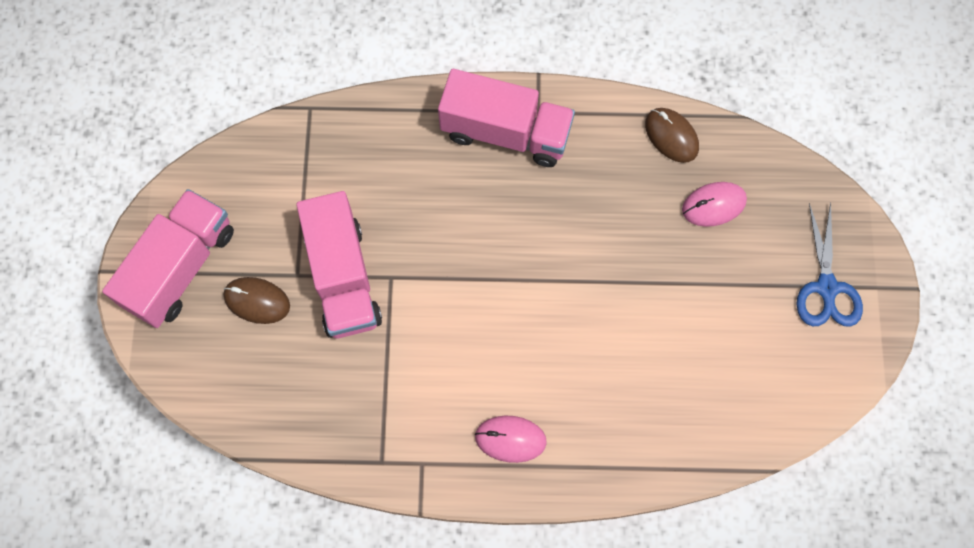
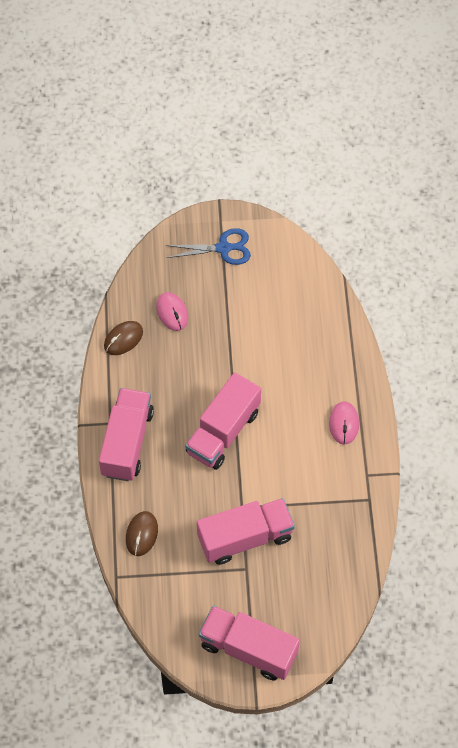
camera: 95 degrees left, 10 degrees down
(257, 301) = (268, 593): brown mouse -> brown mouse (141, 534)
(511, 262) = (223, 432): none -> pink truck

